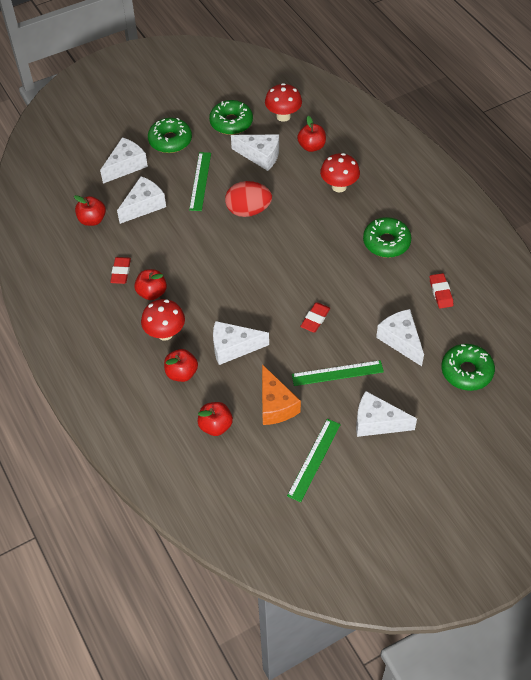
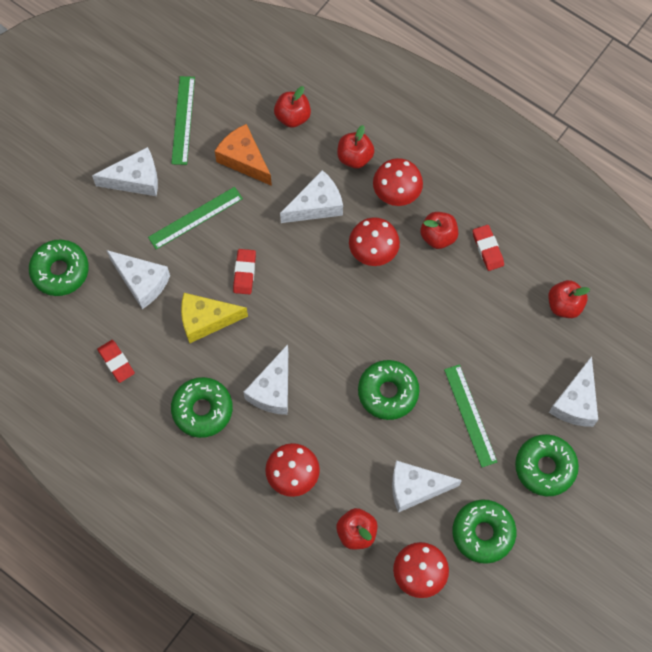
camera: 155 degrees right, 15 degrees up
(144, 206) = (516, 349): white cheese -> white cheese (272, 389)
(208, 299) = (373, 253): none -> red mushroom
(248, 210) = (388, 392): red egg -> green donut
(360, 297) = (206, 320): none -> yellow cheese

